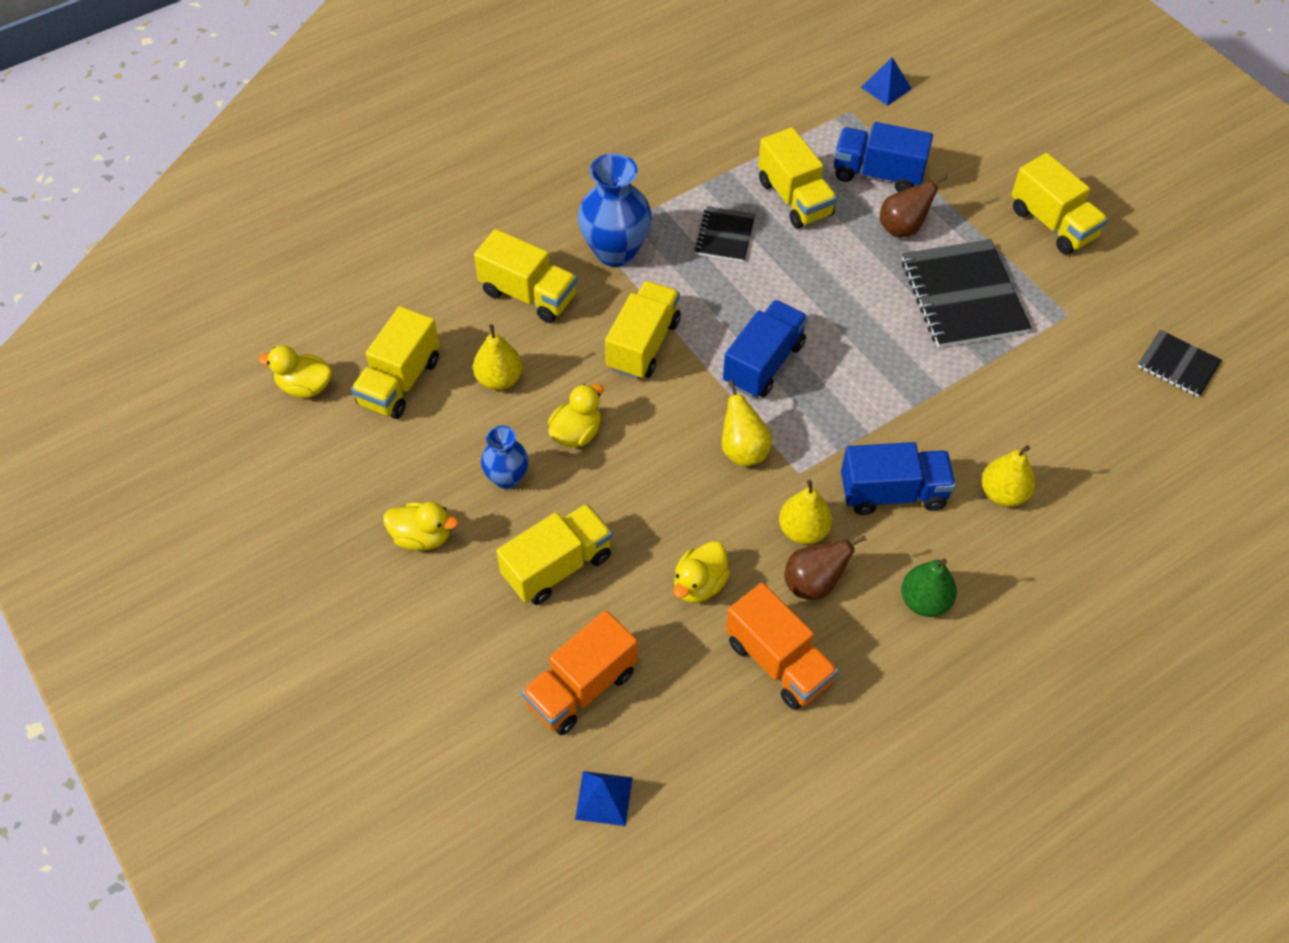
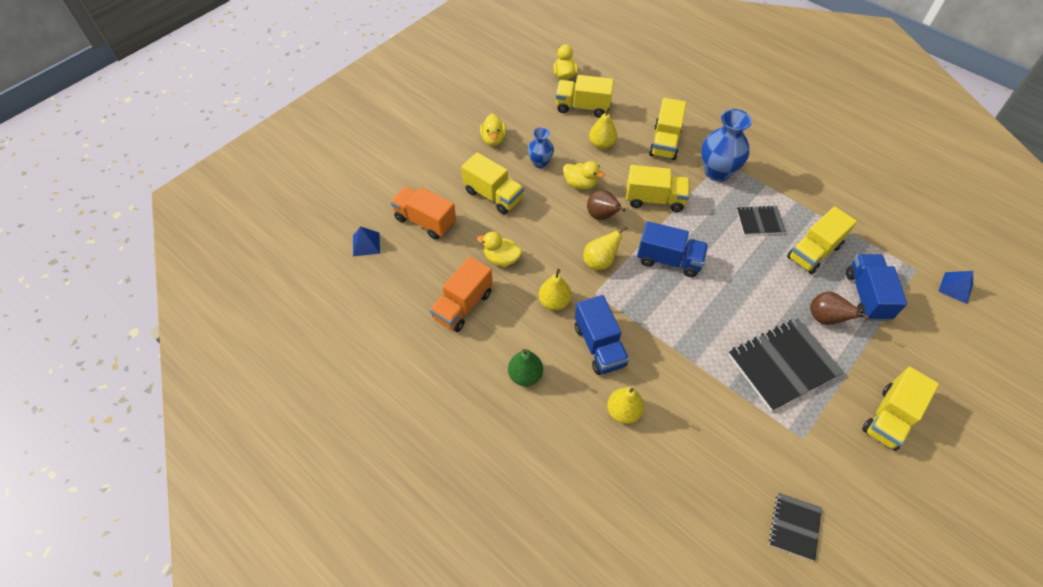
camera: 75 degrees right, 0 degrees up
(813, 583) = (519, 314): brown pear -> brown pear (602, 216)

